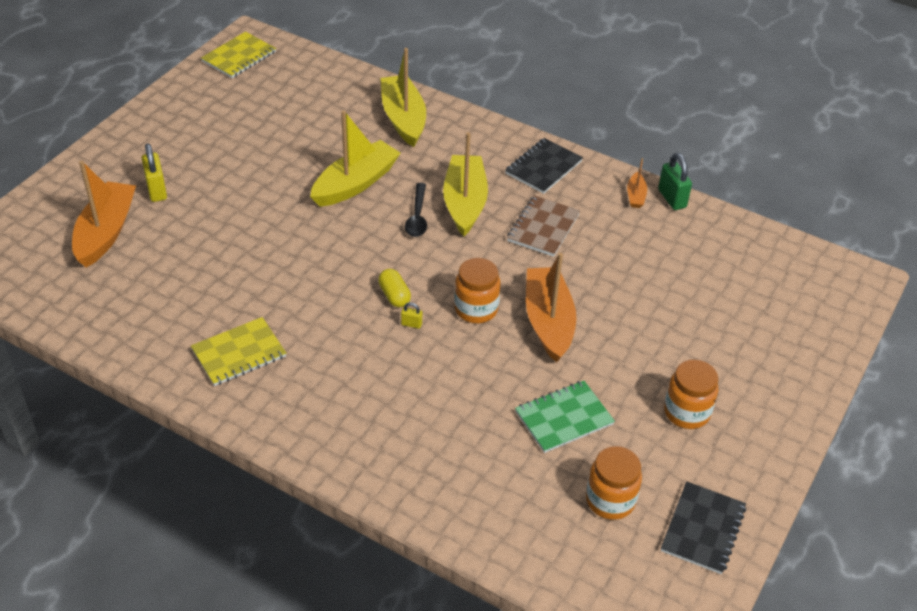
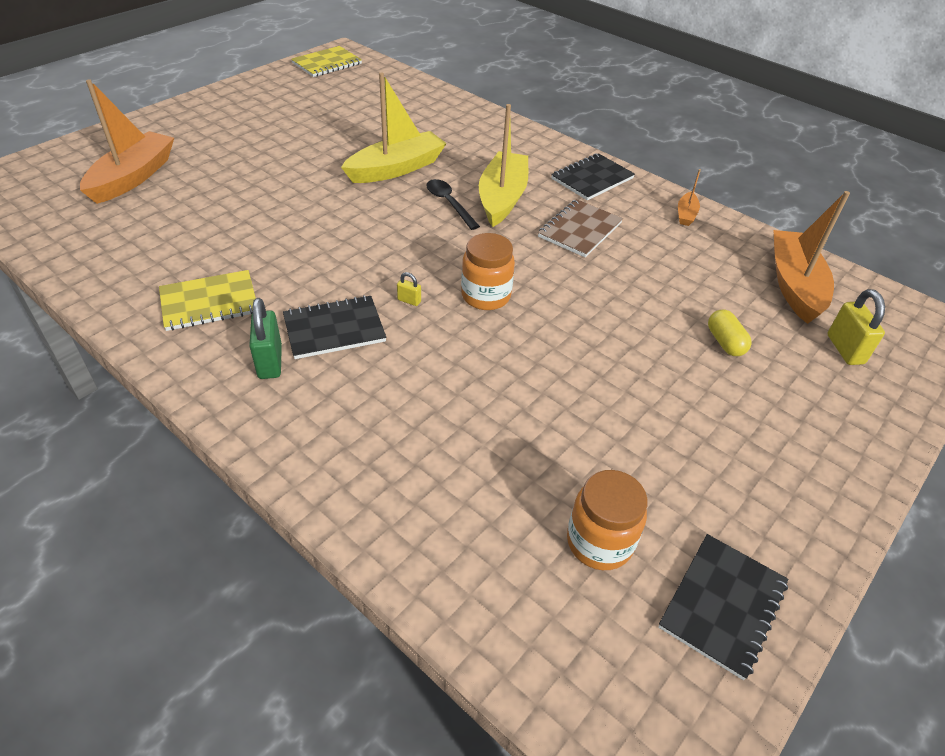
camera: 10 degrees right, 0 degrees up
(156, 190) = (200, 150): yellow padlock -> yellow padlock (845, 349)
(356, 361) = (334, 329): none -> black notebook
(394, 295) = (400, 271): yellow capsule -> yellow capsule (725, 342)
(403, 118) = (462, 124): yellow boat -> none
(417, 217) = (449, 204): black spoon -> black spoon turned 135 degrees clockwise
(548, 321) = (565, 320): orange boat -> orange boat (794, 285)
(564, 418) = (560, 428): green notebook -> none
(672, 198) = (725, 222): green padlock -> green padlock (270, 362)
(686, 412) = (717, 445): orange jar -> none

